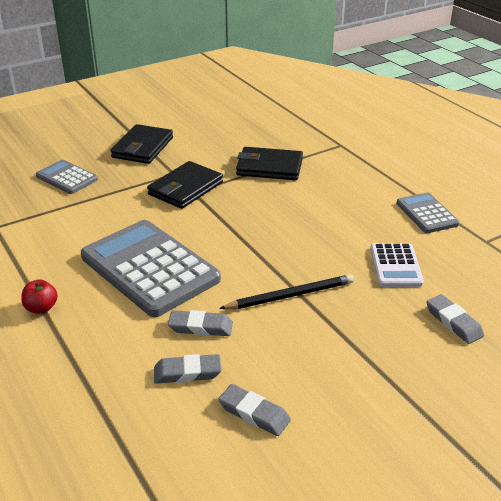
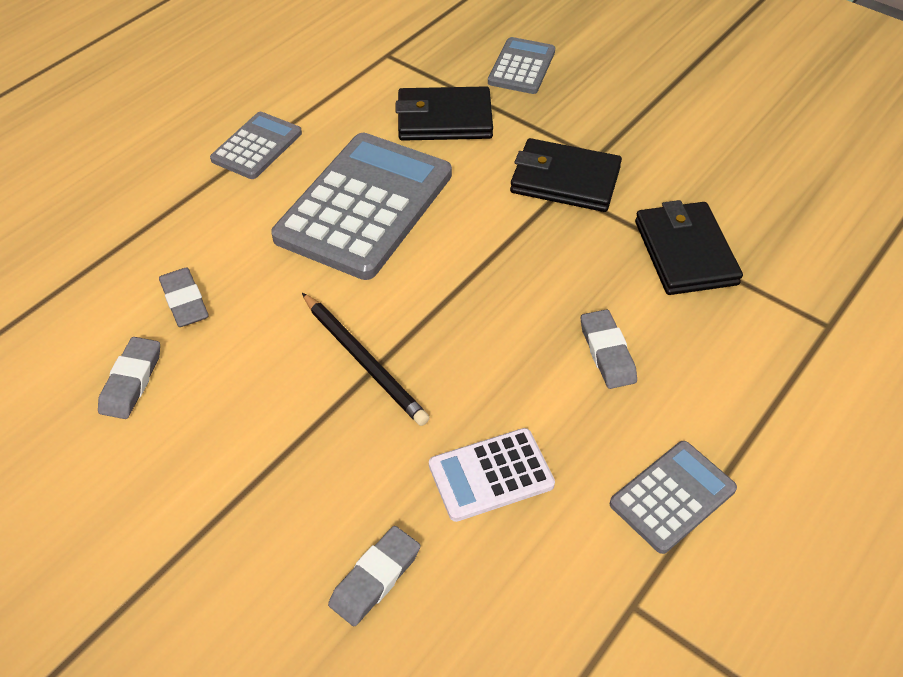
camera: 70 degrees right, 15 degrees up
(41, 308) = (257, 146): red apple -> grey calculator
(142, 147) = (644, 104): black wallet -> black wallet (444, 119)
(200, 327) = (268, 288): grey eraser -> grey eraser (607, 353)

